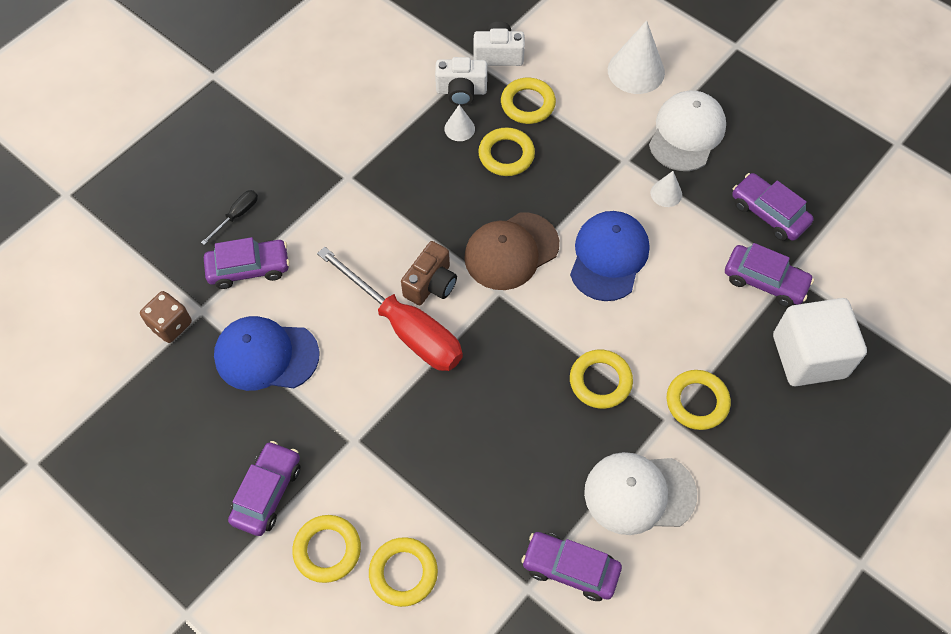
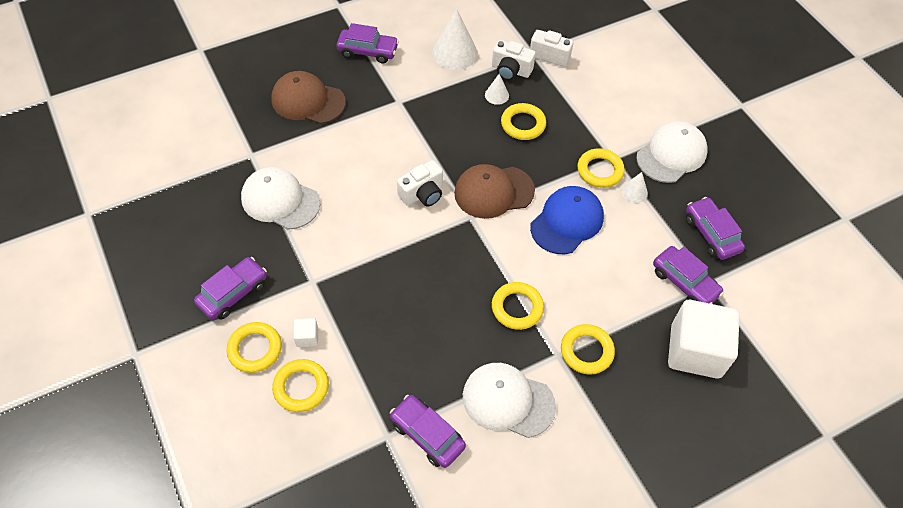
camera: 20 degrees right, 5 degrees down
(170, 325) = (225, 157): brown dice -> none
(237, 215) = (308, 101): black screwdriver -> brown cap
(249, 268) = (298, 138): purple car -> purple car (368, 51)
(266, 355) = (280, 200): blue cap -> white cap
(381, 511) = (307, 337): none -> white cube
(405, 328) = (388, 217): red screwdriver -> none
(431, 284) = (422, 194): brown camera -> white camera
(528, 104) = (556, 95): yellow ring -> yellow ring (600, 171)
(636, 71) = (652, 98): white cone -> white cone (455, 53)

